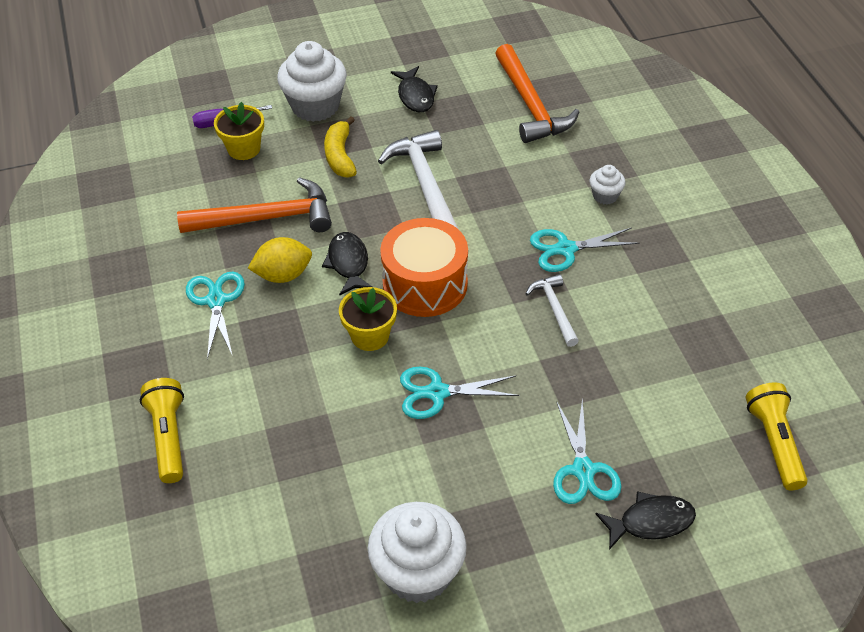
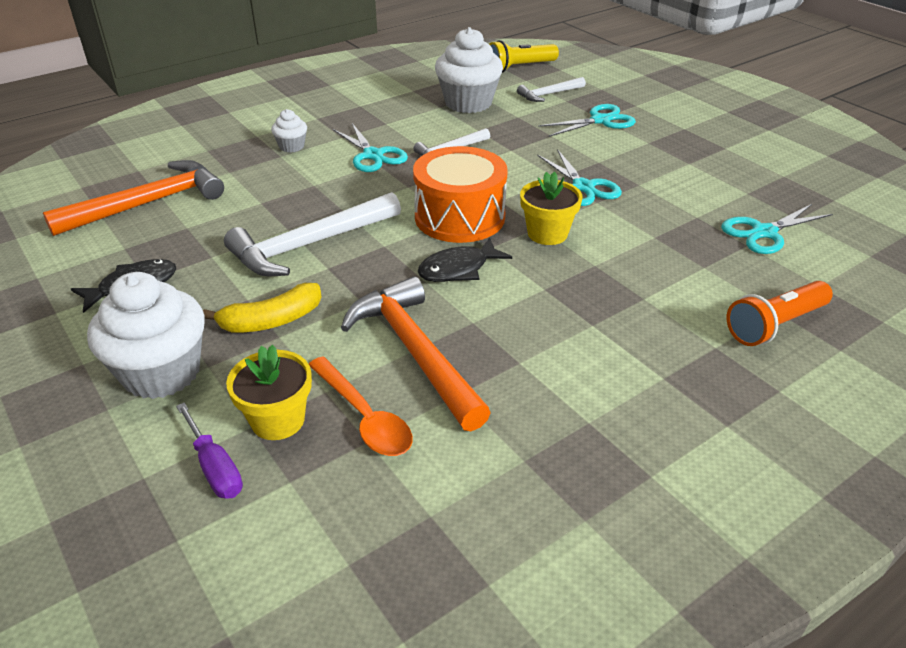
camera: 110 degrees left, 10 degrees down
(169, 437) = (774, 325): yellow flashlight -> orange flashlight
(216, 301) = (576, 352): turquoise scissors -> turquoise scissors (764, 232)
(223, 184) = (364, 417): none -> orange spoon
(283, 275) = (503, 311): yellow lemon -> none
(418, 572) = (749, 165): white cupcake -> white cupcake (468, 103)
(650, 522) = (619, 96): black fish -> none
(676, 444) = (548, 94): none -> white hammer

